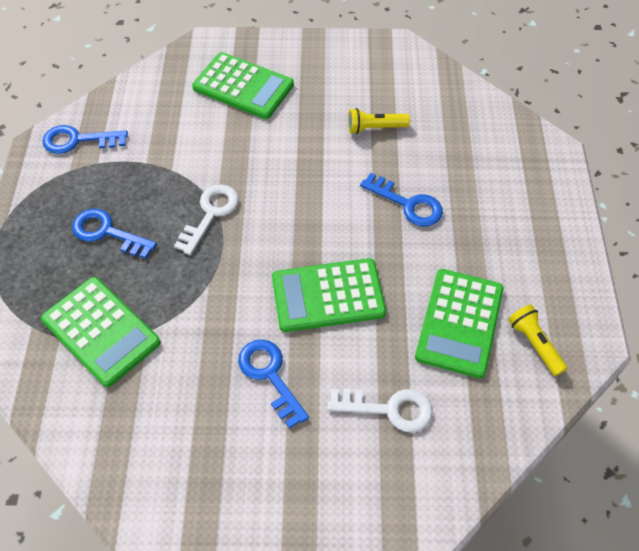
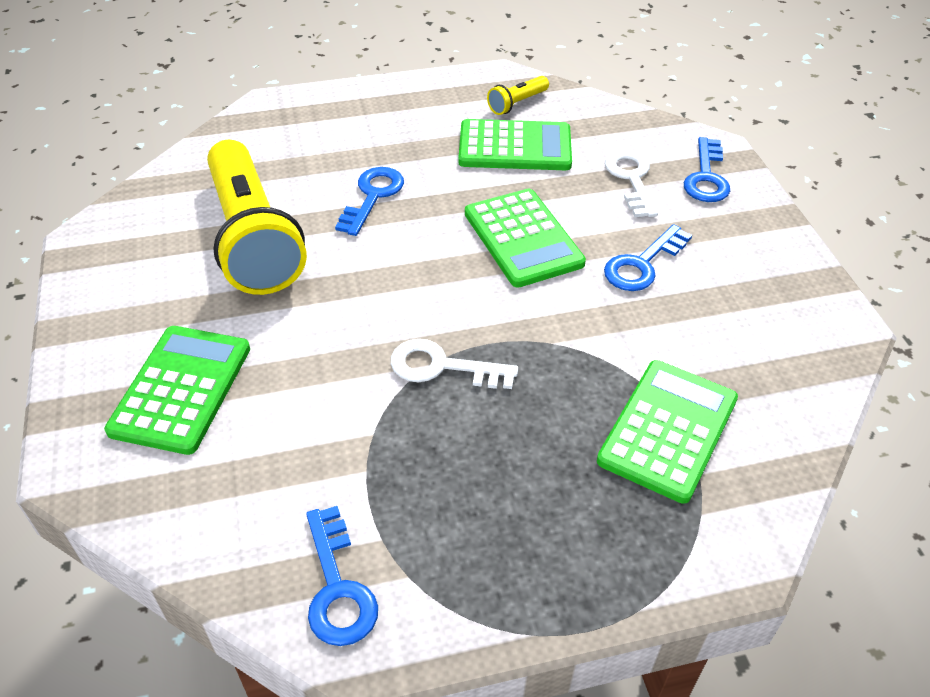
camera: 105 degrees left, 10 degrees down
(107, 232) = (513, 476): blue key -> blue key (706, 177)
(375, 128) = (252, 238): yellow flashlight -> yellow flashlight, size x2.46

